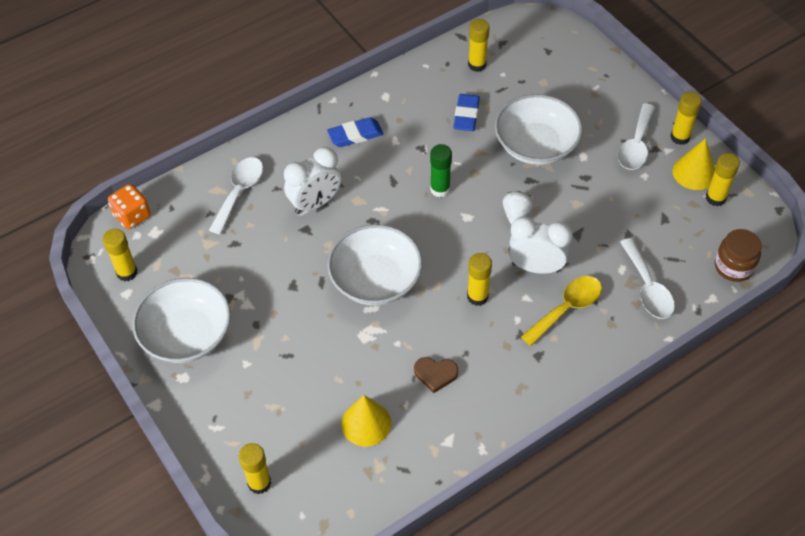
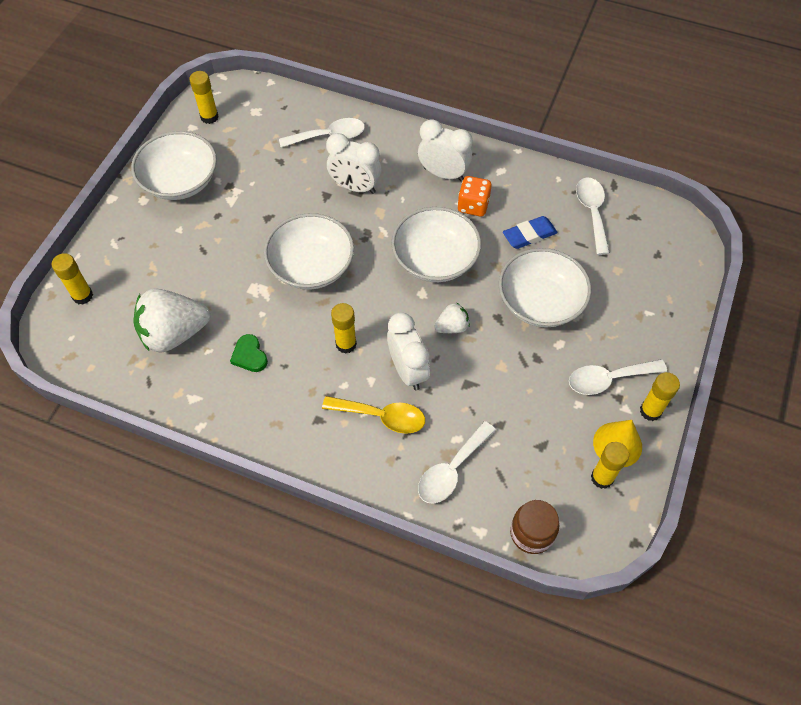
camera: 55 degrees right, 5 degrees up
(132, 216) = (260, 90): orange dice -> orange dice (473, 205)
(355, 135) = (443, 174): blue eraser -> white clock
(366, 423) = (174, 334): yellow cone -> white strawberry
(435, 374) = (249, 355): brown heart -> green heart
(440, 189) = (435, 259): green glue stick -> white bowl
(477, 65) = (592, 212): yellow glue stick -> white spoon

